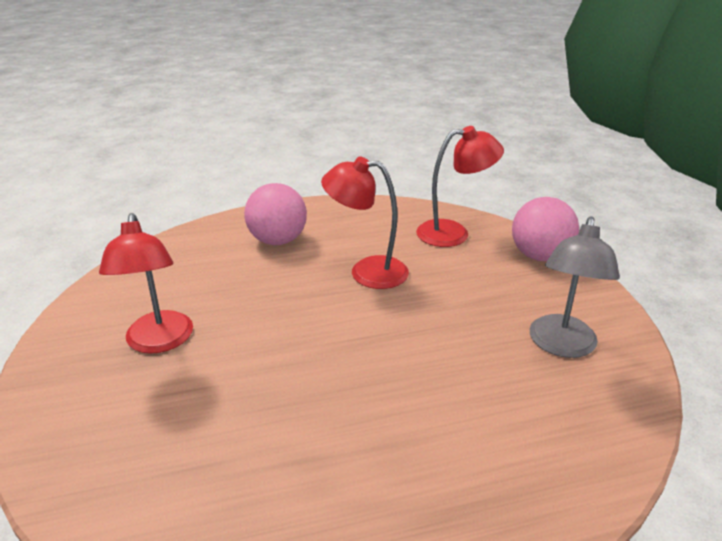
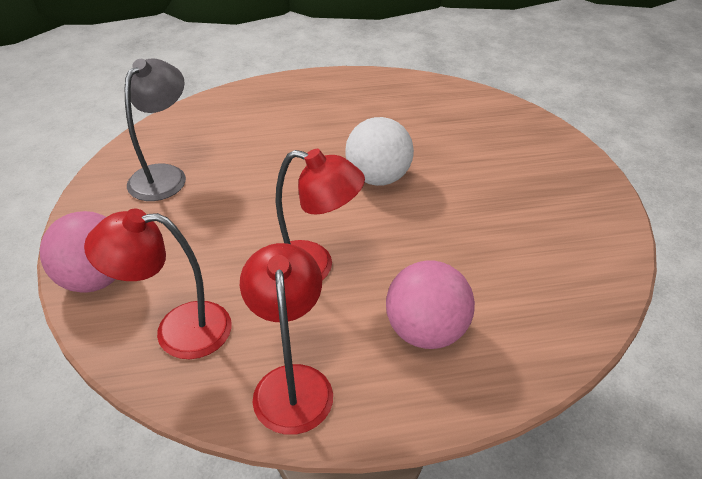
camera: 175 degrees left, 10 degrees up
(159, 342) = (513, 198): red lamp -> red lamp (292, 383)
(310, 357) = (378, 178): none -> white ball

